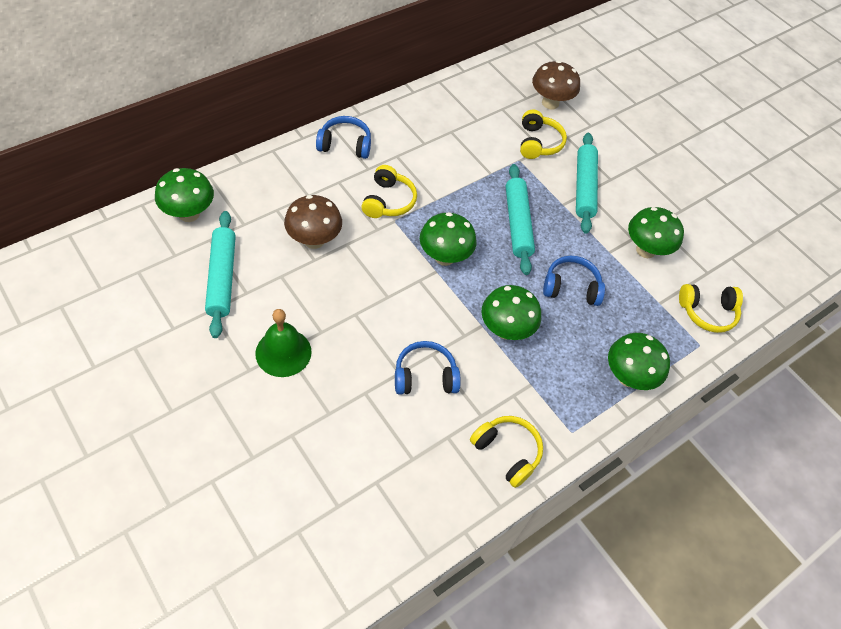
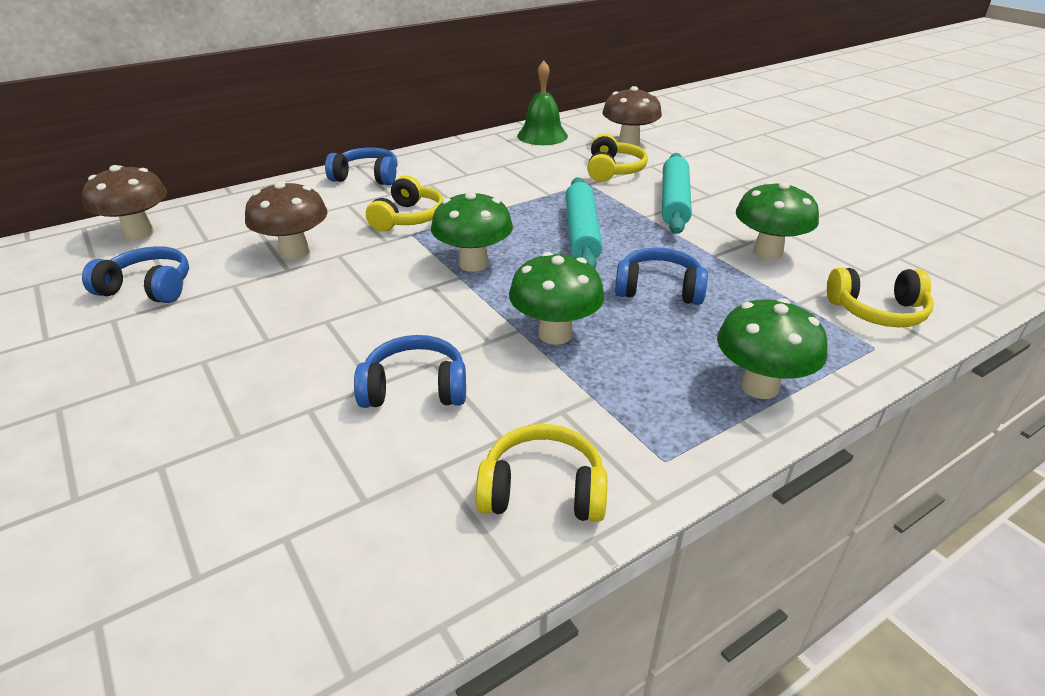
camera: 10 degrees right, 20 degrees down
(189, 214) = (139, 233): green mushroom -> brown mushroom
(222, 278) = (148, 288): turquoise rolling pin -> blue headphones
(283, 352) = (197, 363): green bell -> green bell (542, 136)
(507, 452) = (543, 490): yellow headphones -> yellow headphones turned 45 degrees counterclockwise

